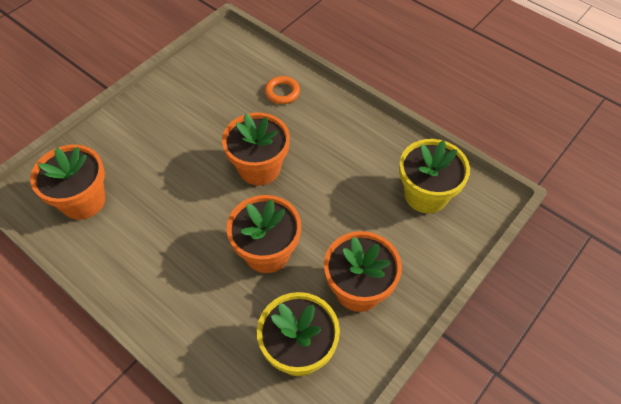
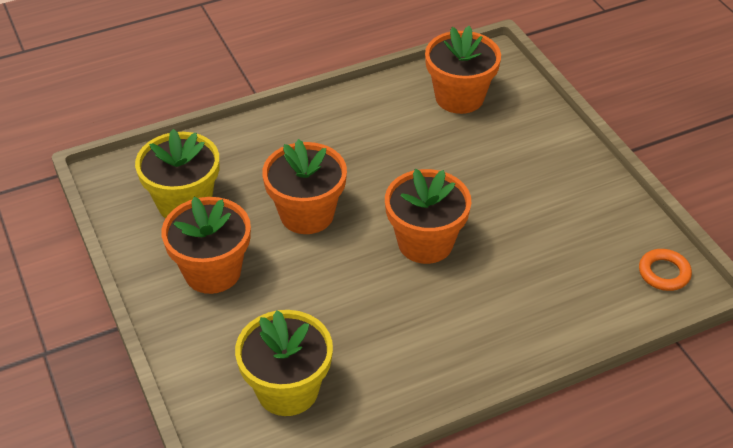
camera: 115 degrees right, 10 degrees down
(282, 92) = (544, 306): orange ring -> orange ring (664, 273)

